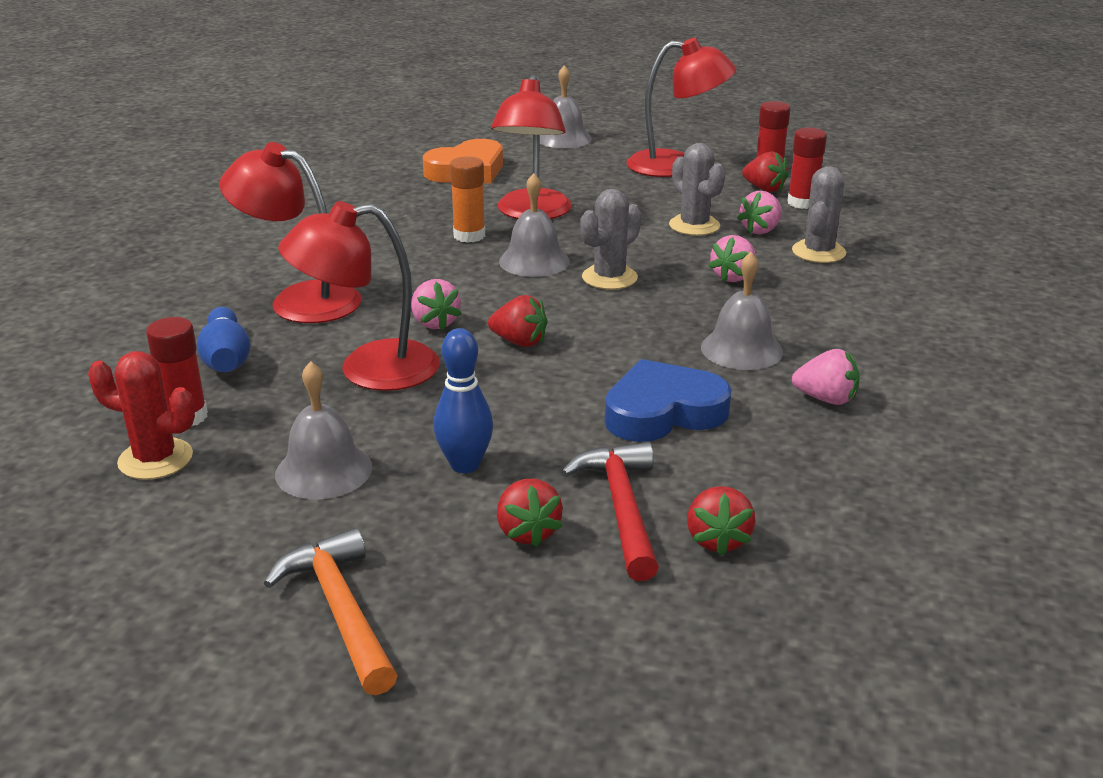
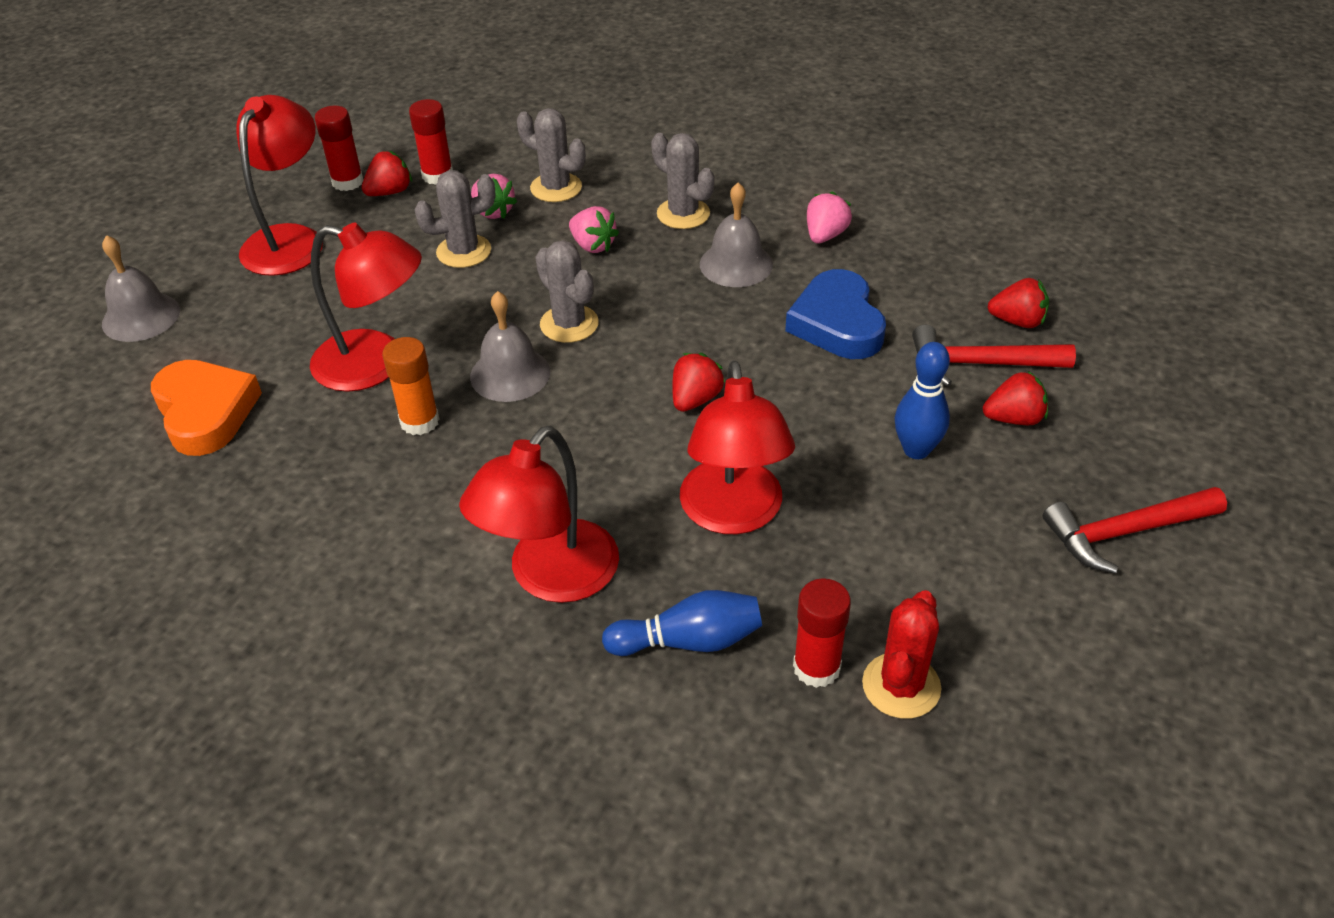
camera: 80 degrees left, 15 degrees up
(323, 470) = (924, 547): grey bell -> none
(340, 610) = (1124, 532): orange hammer -> red hammer
(435, 323) = (640, 459): pink strawberry -> none
(815, 316) = (683, 214): none -> grey cactus

